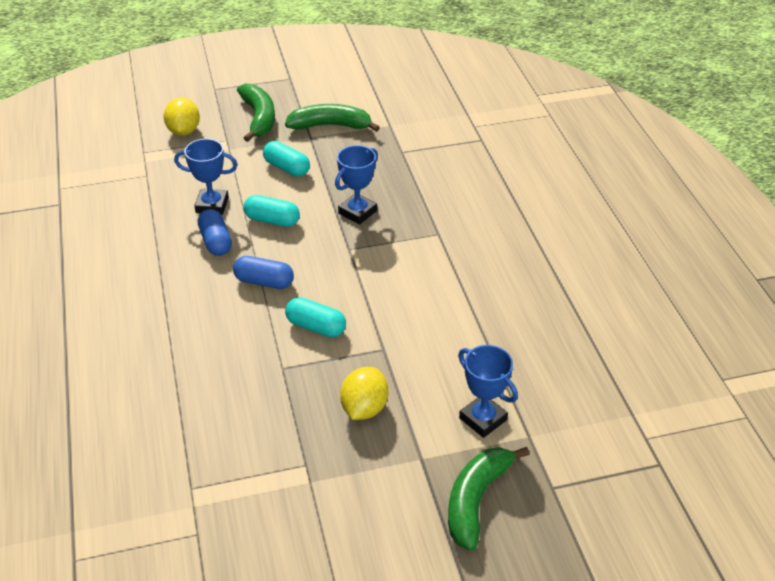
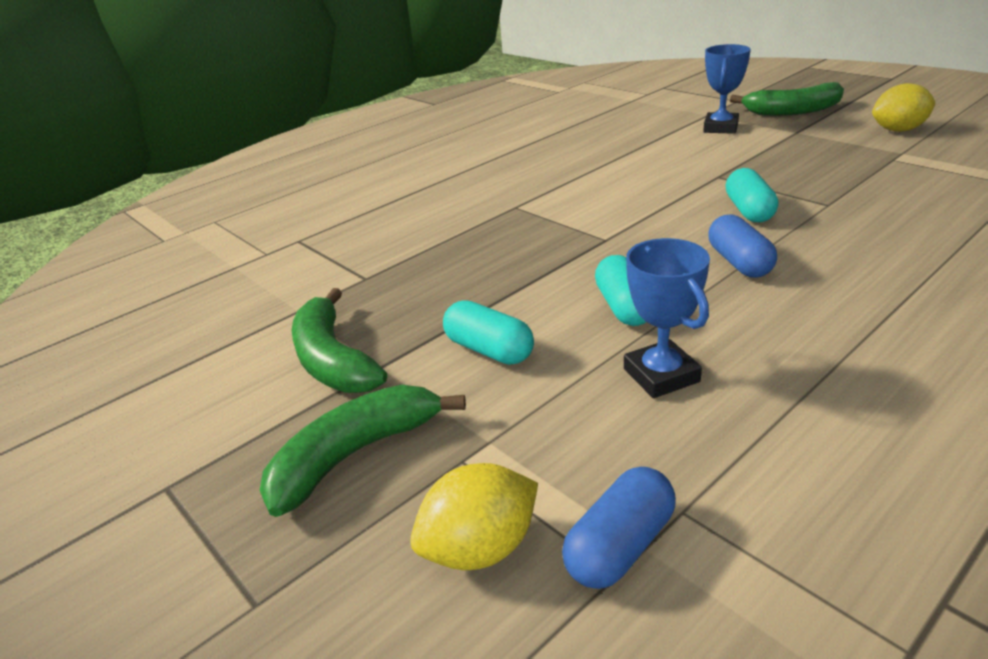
camera: 115 degrees left, 10 degrees down
(216, 241) = (730, 330): blue capsule -> blue capsule (620, 546)
(287, 168) = (489, 350): turquoise capsule -> turquoise capsule turned 60 degrees counterclockwise
(357, 212) = (532, 259): blue trophy -> none
(364, 408) = (795, 161): yellow lemon -> yellow lemon (898, 130)

